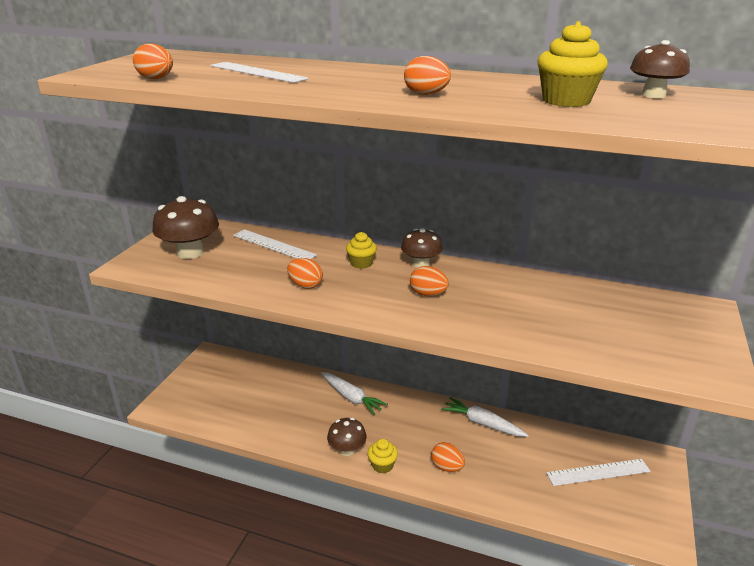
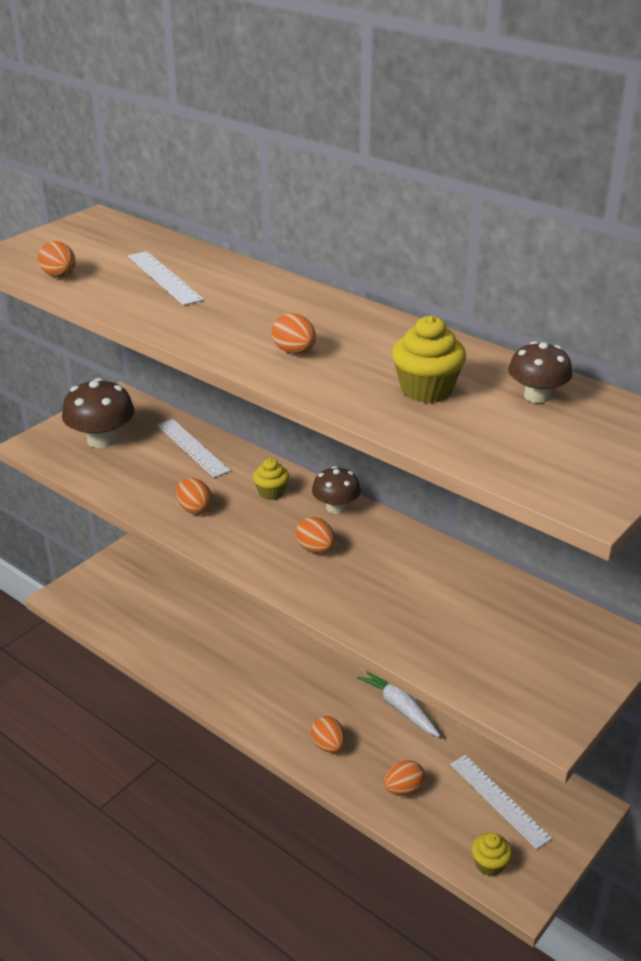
camera: 20 degrees right, 5 degrees up
(347, 449) = (231, 696): brown mushroom -> none
(351, 397) = (267, 637): white carrot -> none
(382, 465) = (259, 724): yellow cupcake -> yellow cupcake (489, 864)
(525, 485) = (403, 789): none -> orange egg
(598, 472) = (499, 800): white ruler -> white ruler turned 45 degrees clockwise

